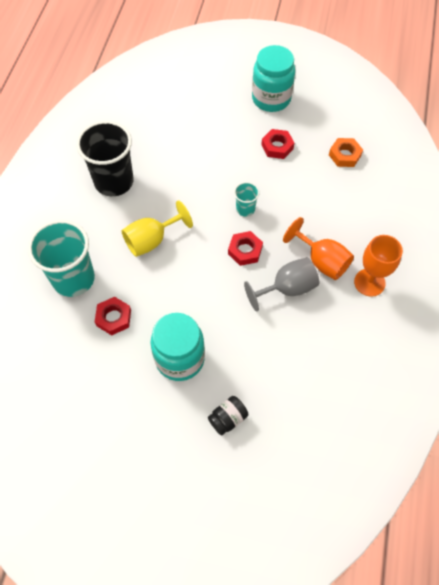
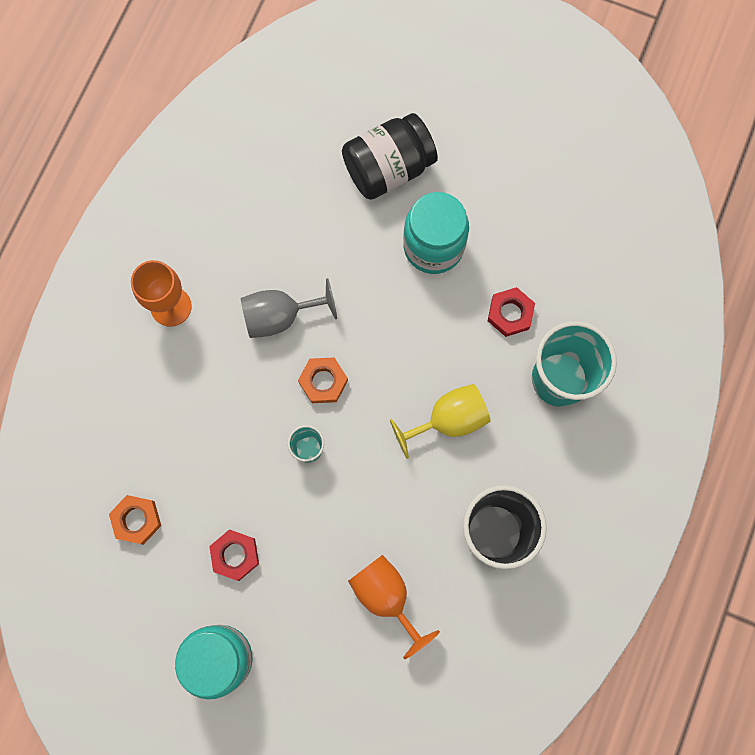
camera: 170 degrees left, 15 degrees up
(228, 418) = (388, 168): black jar -> black jar, size x2.01
(245, 250) = (323, 381): red nut -> orange nut
(321, 261) = (224, 348): orange goblet -> orange goblet (386, 596)

